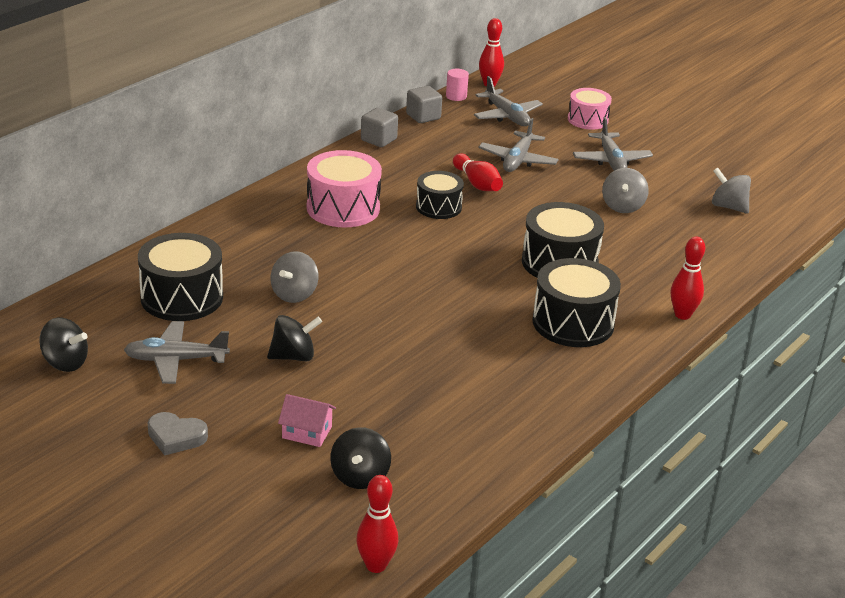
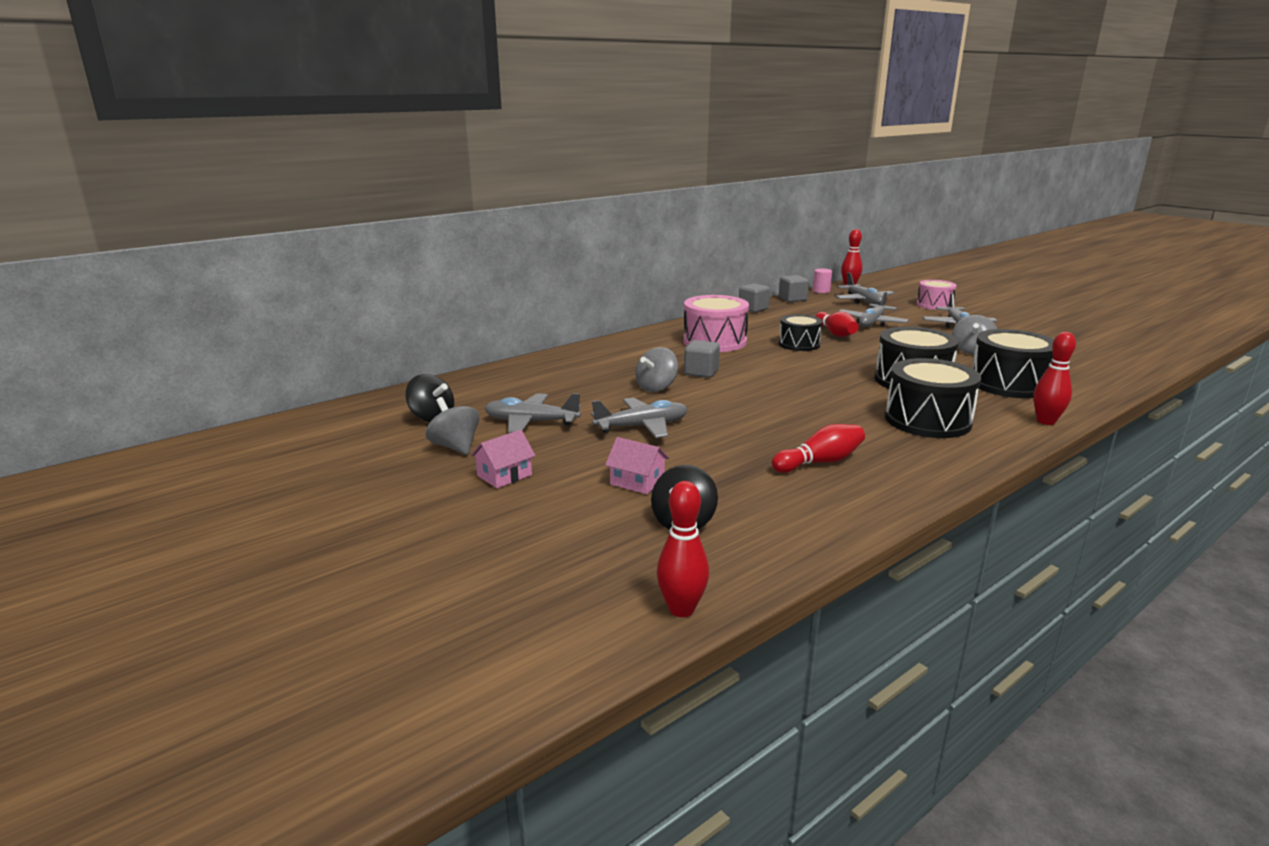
camera: 15 degrees right, 10 degrees down
(176, 437) = (504, 475): grey heart -> pink house
(182, 297) = (555, 384): black drum -> black drum (1008, 384)
(293, 356) = (642, 426): black spinning top -> grey plane
(338, 265) = (701, 372): none -> grey cube
(473, 390) = (820, 462): none -> red bowling pin
(728, 207) = (1077, 355): grey spinning top -> grey spinning top (455, 447)

